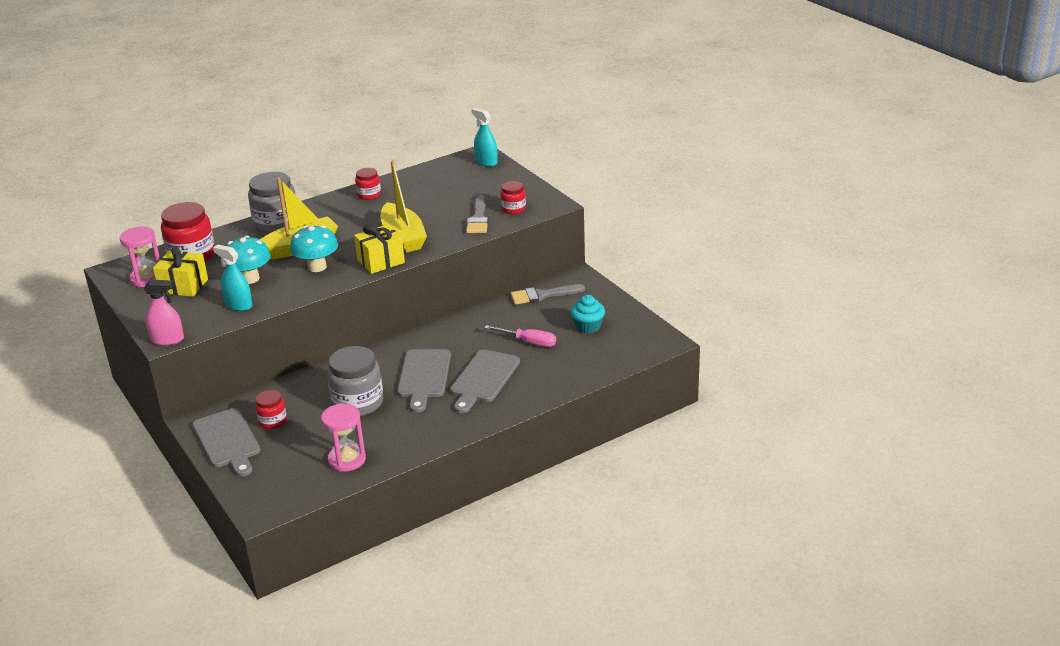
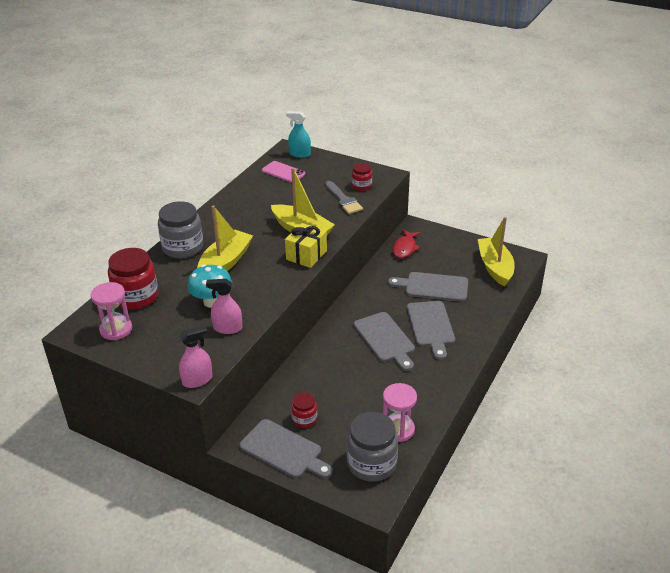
camera: 30 degrees left, 5 degrees up
(183, 286) = (158, 326): yellow gift -> none
(238, 305) = (227, 328): turquoise spray bottle -> pink spray bottle
(317, 267) = (259, 275): turquoise mushroom -> none
(358, 403) = (357, 379): grey jar -> grey jar (371, 463)
(369, 195) = (235, 203): red jar -> none
(449, 176) = (283, 172): none -> pink phone
(529, 342) = (433, 287): pink screwdriver -> grey cutting board
(542, 295) = (405, 248): grey brush -> red fish
(588, 327) = (461, 262): turquoise cupcake -> none
(620, 342) = (495, 267): none -> yellow boat

